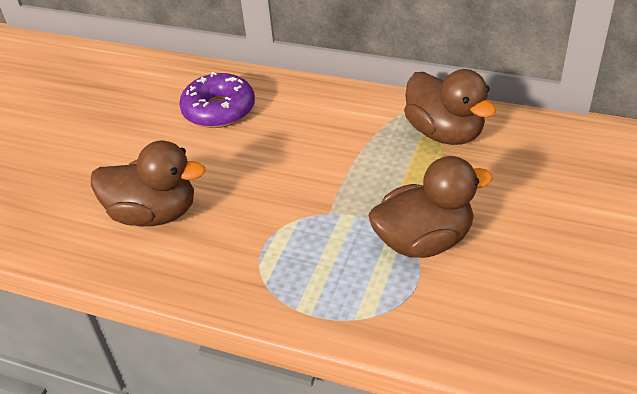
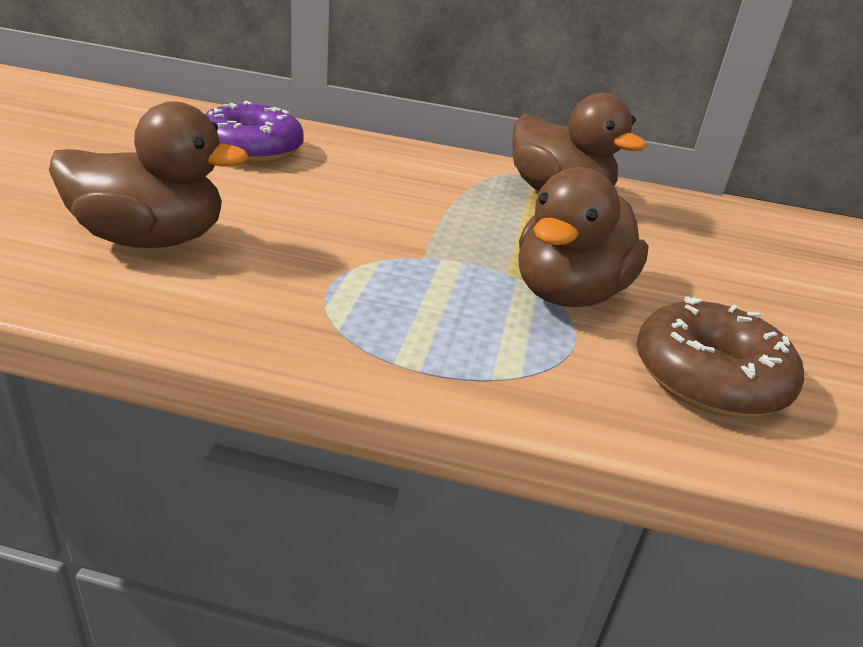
camera: 15 degrees left, 10 degrees down
(423, 241) = (568, 294): brown duck -> brown duck turned 150 degrees clockwise
(500, 311) = (709, 377): none -> brown donut

